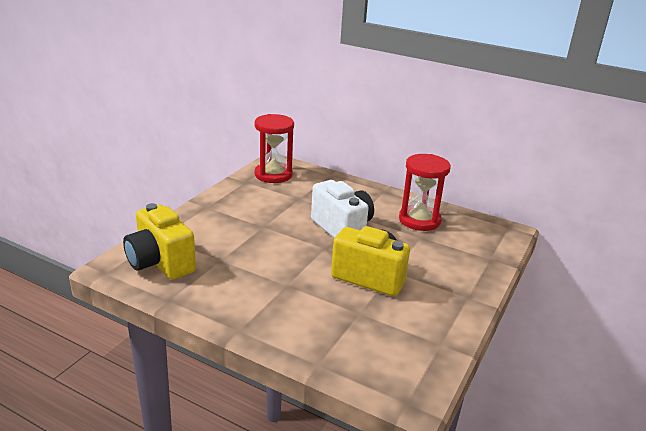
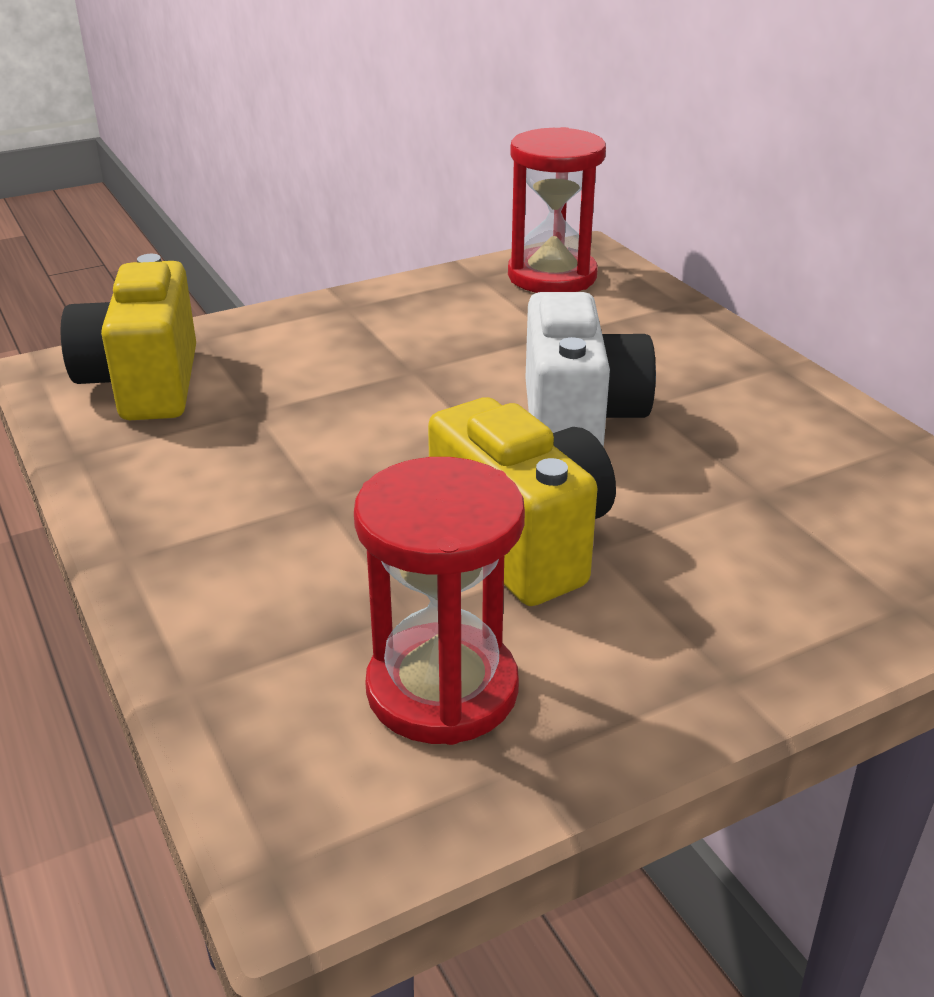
camera: 35 degrees right, 5 degrees up
(419, 220) = (799, 454): red hourglass -> red hourglass (442, 689)

